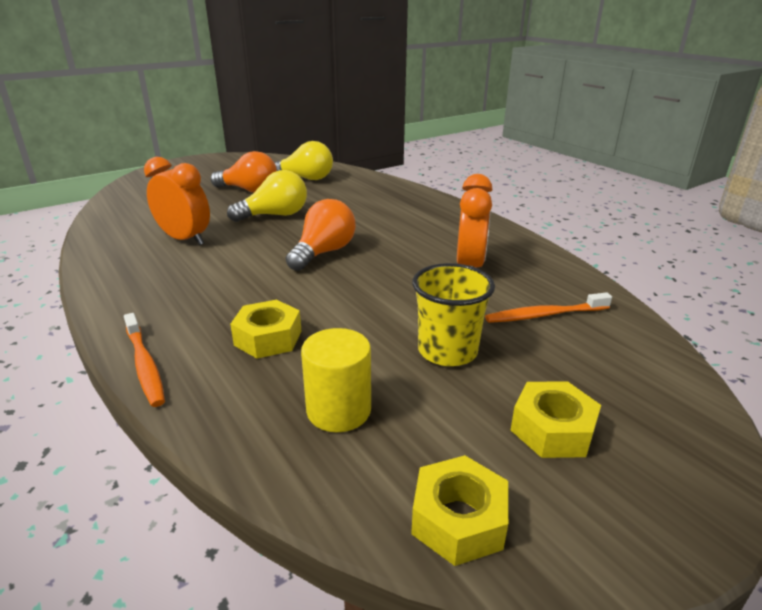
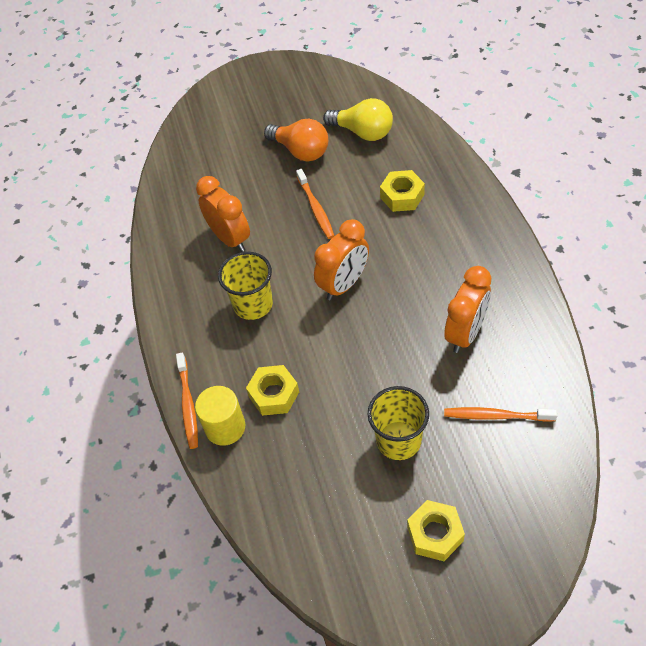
camera: 25 degrees right, 25 degrees up
(222, 276) = (253, 304): none -> yellow cup
(275, 215) = (315, 208): yellow light bulb -> orange toothbrush
(323, 252) = (344, 284): orange light bulb -> orange clock
(338, 410) = (303, 480): yellow cylinder -> yellow cylinder (225, 427)
(458, 520) = (345, 582): yellow nut -> yellow nut (402, 196)

